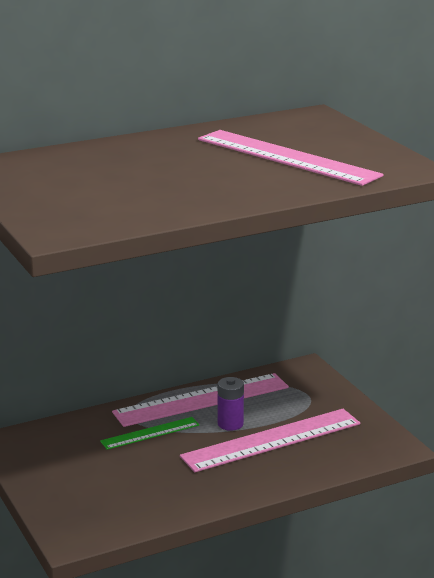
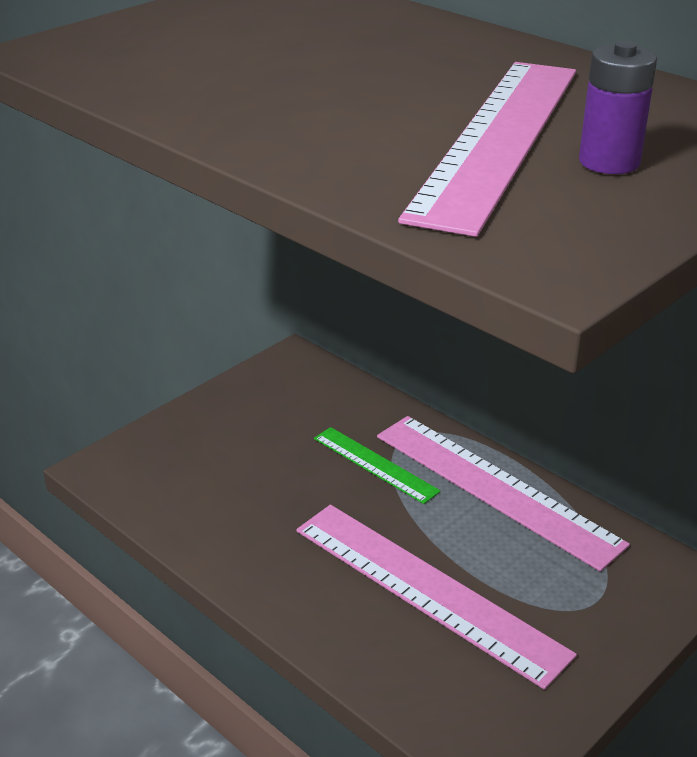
camera: 70 degrees right, 10 degrees up
(230, 424) = (447, 534): purple battery -> purple battery (609, 162)

